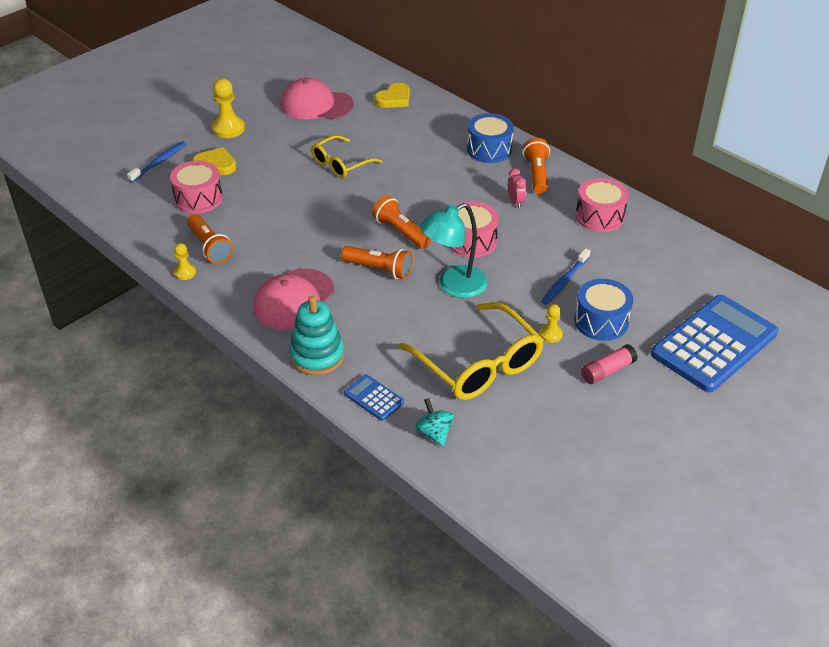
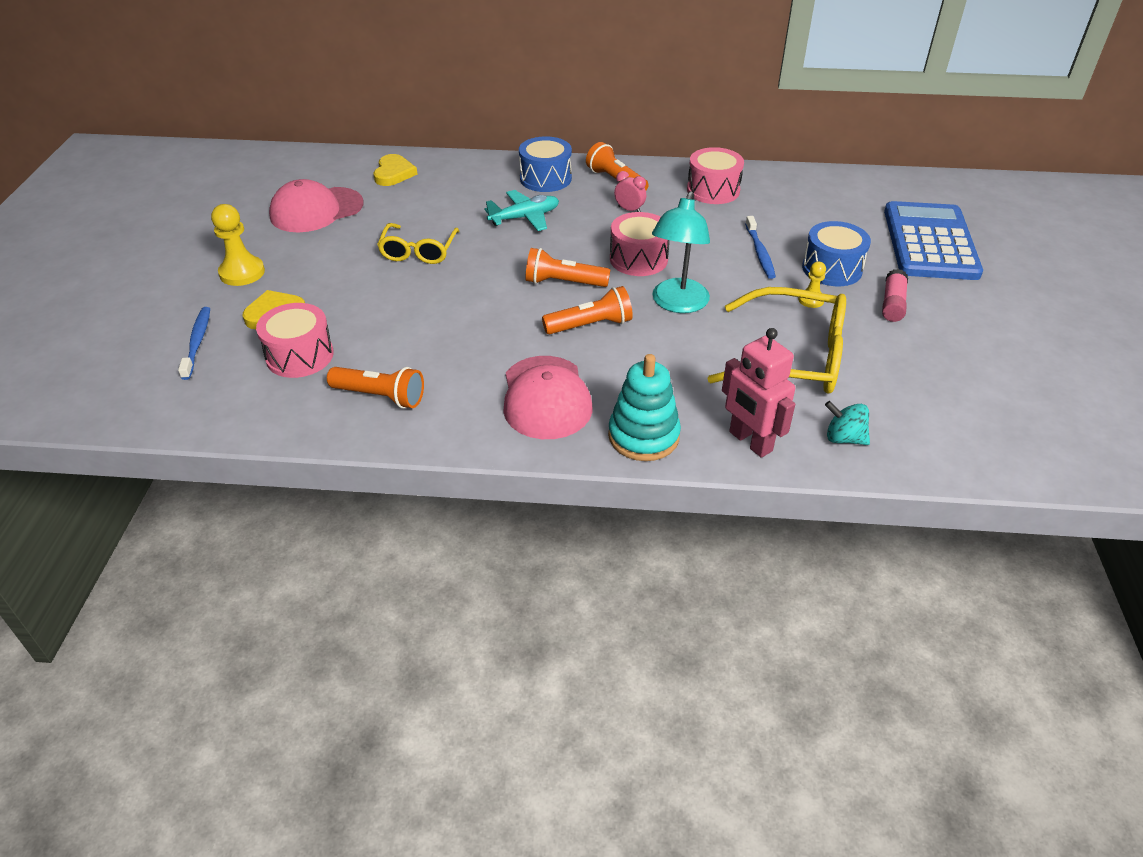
camera: 40 degrees left, 0 degrees up
(185, 273) = (387, 437): yellow pawn -> none
(373, 398) = (750, 441): blue calculator -> pink robot
(436, 172) = (524, 217): none -> turquoise plane

